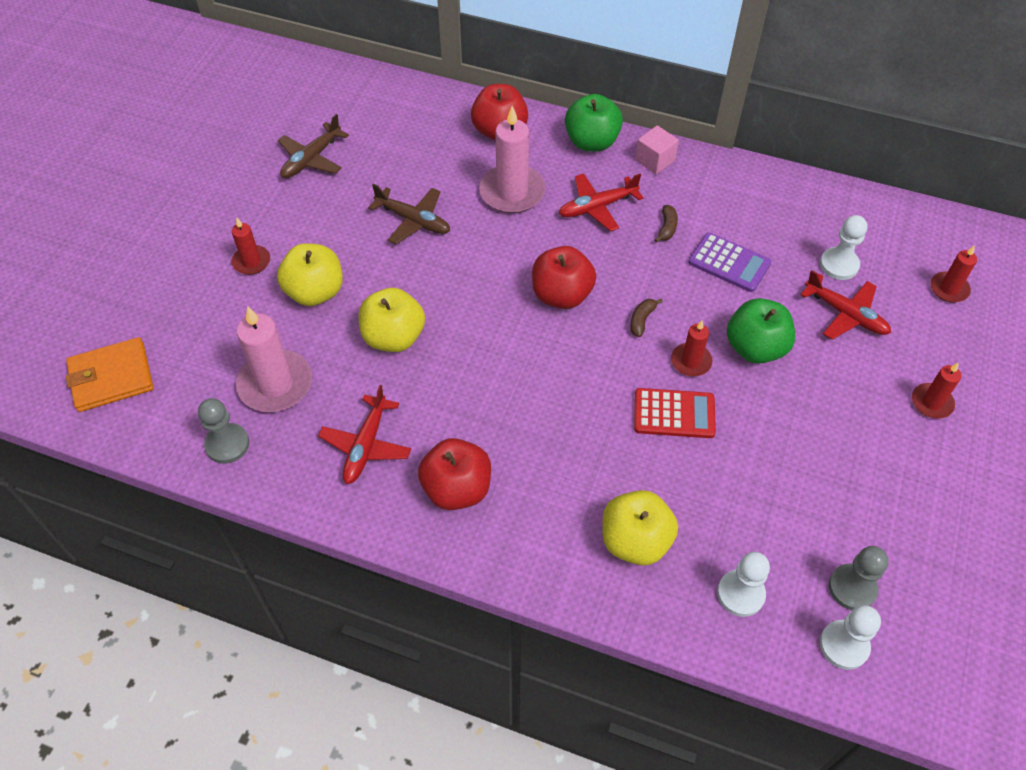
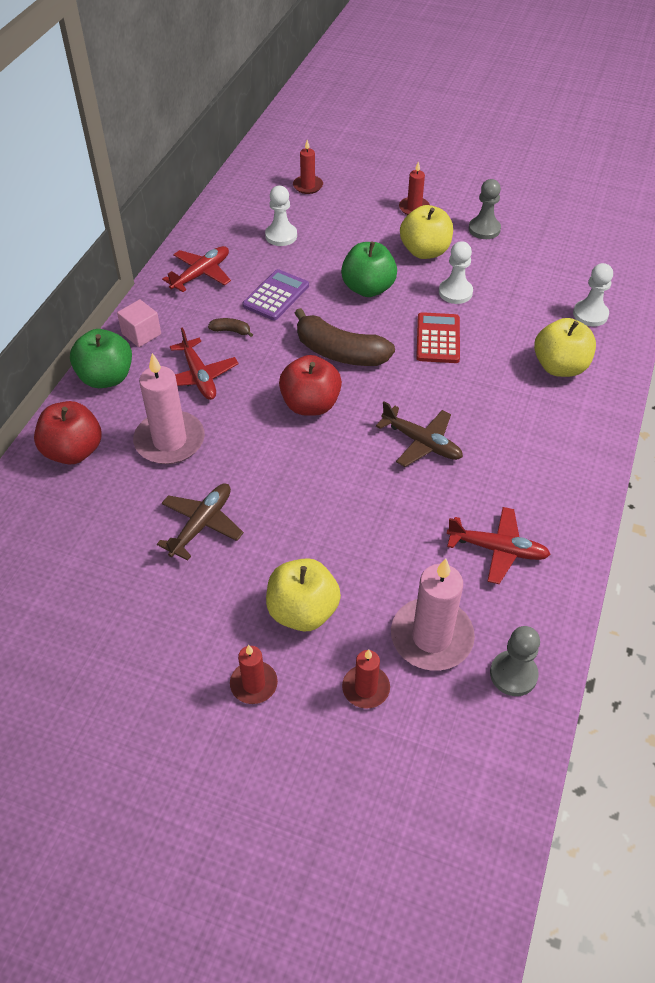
camera: 90 degrees left, 5 degrees down
(111, 377) = (436, 821): orange wallet -> none
(311, 159) = (83, 635): brown plane -> brown plane (421, 443)
(394, 337) = (365, 534): yellow apple -> yellow apple (425, 251)
(457, 489) = (533, 478): red apple -> none
(642, 320) = (340, 352): brown banana -> brown banana, size x2.37
(691, 361) = (384, 325): red candle -> red candle (366, 688)
(844, 645) = (615, 270): white pawn -> white pawn (455, 292)
(845, 314) = (332, 238): red plane -> red plane (201, 274)
(852, 588) = (572, 262): grey pawn -> grey pawn (484, 229)

